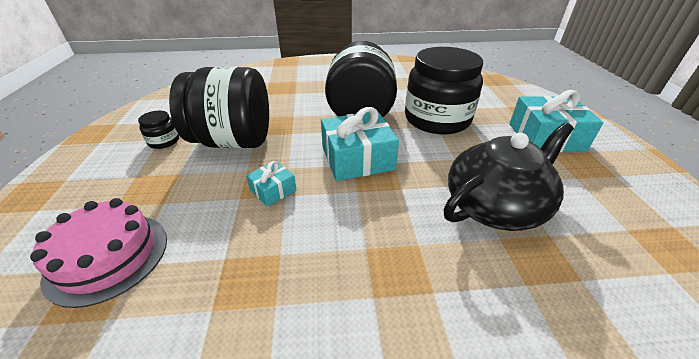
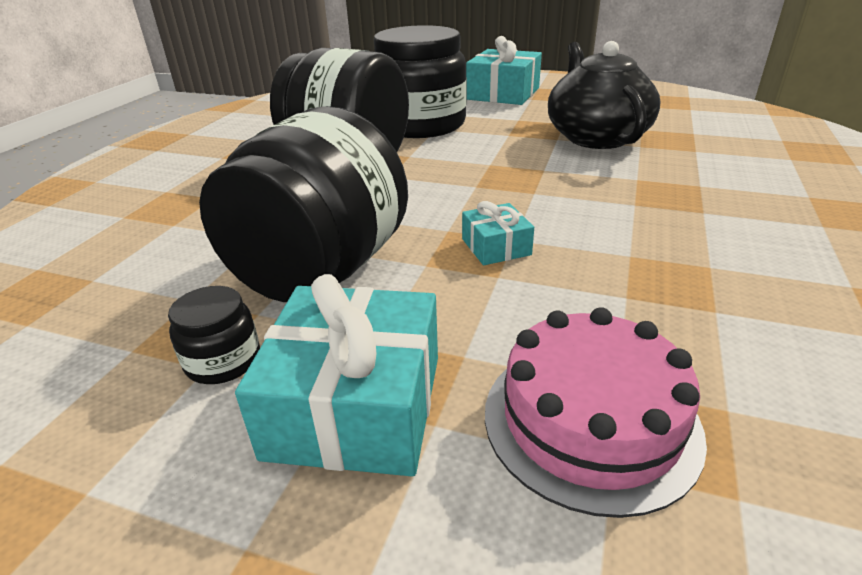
camera: 65 degrees left, 5 degrees down
(357, 158) = (465, 181): turquoise gift -> turquoise gift (355, 405)

